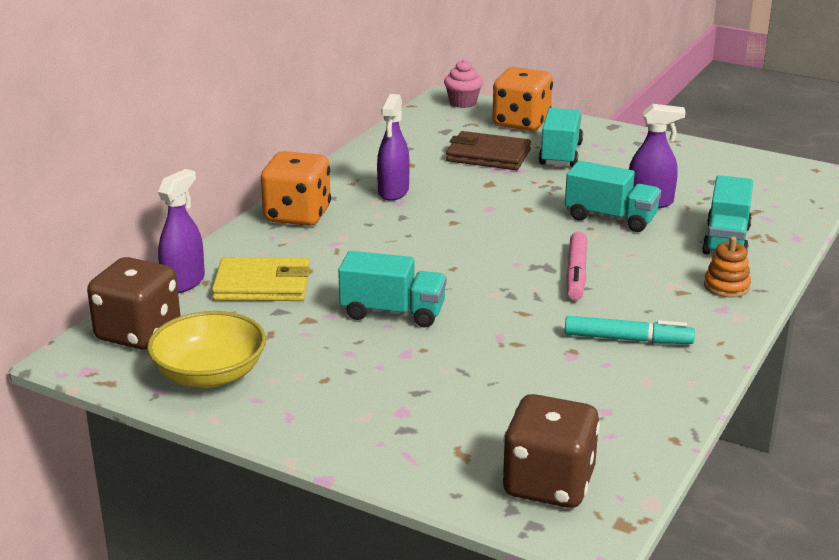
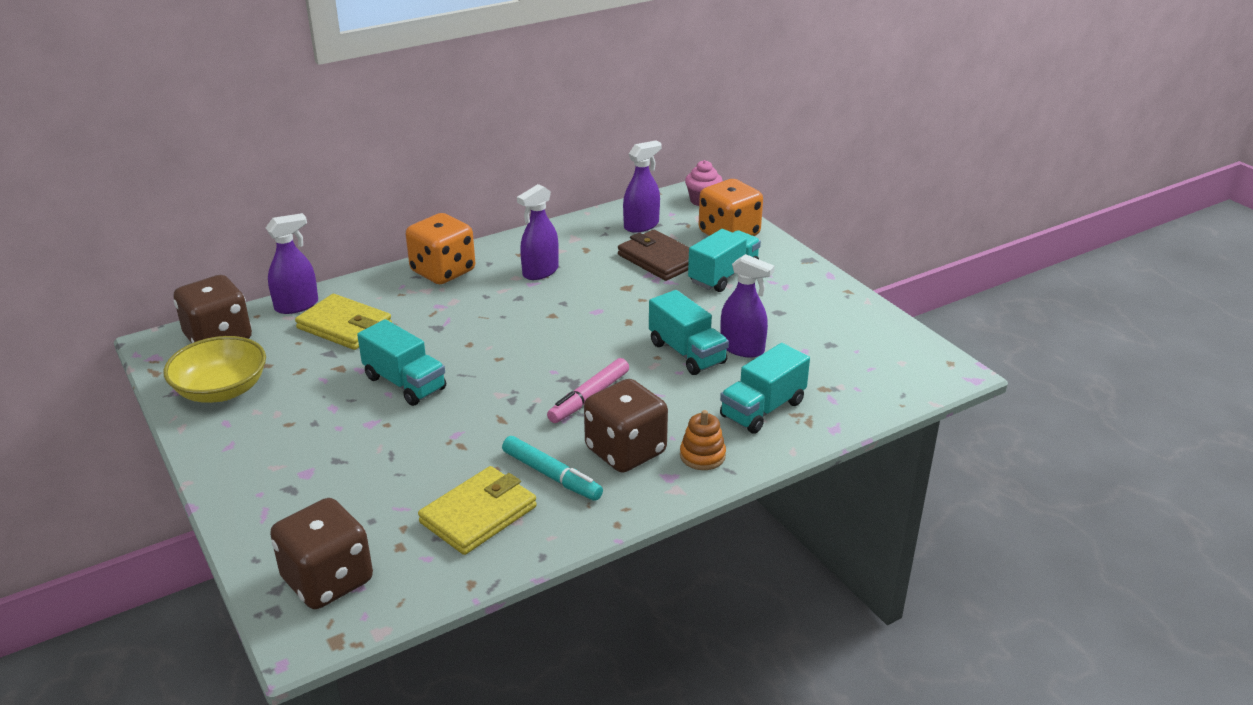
camera: 30 degrees right, 5 degrees up
(435, 134) = (641, 225): none -> purple spray bottle
(608, 388) = (478, 514): none -> yellow wallet
(662, 302) = (625, 451): none -> brown dice

